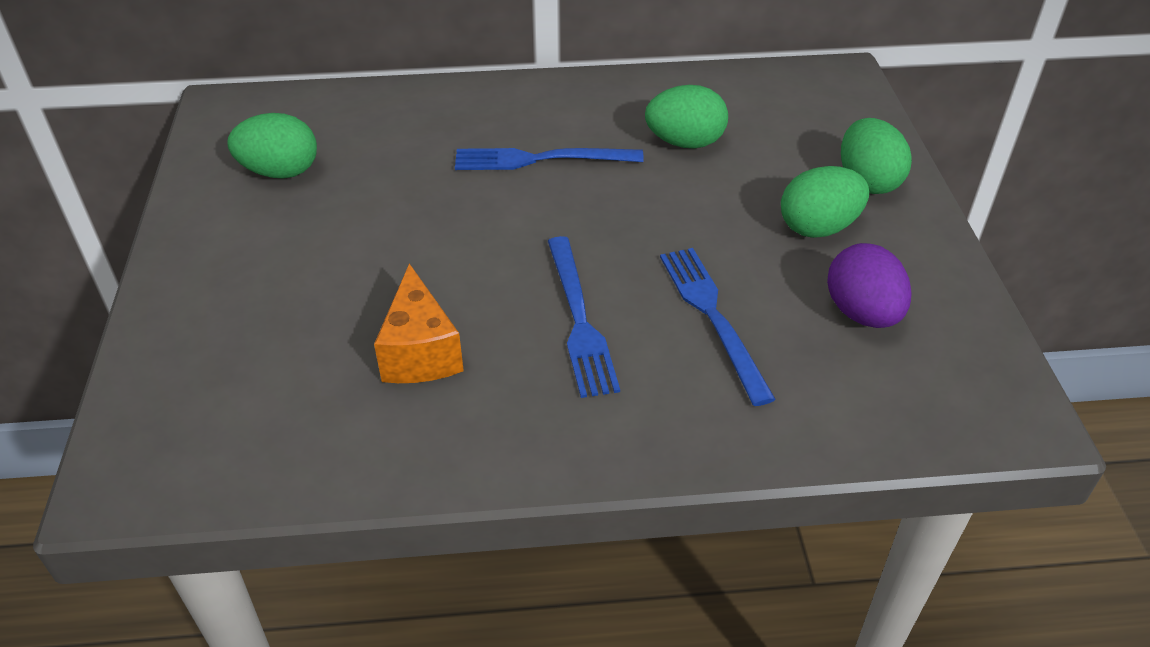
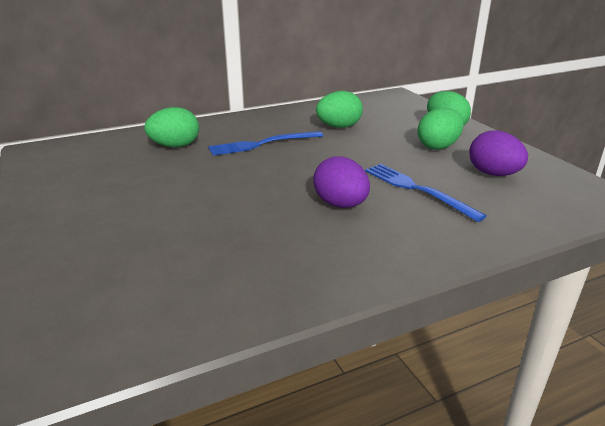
camera: 20 degrees left, 15 degrees down
(280, 172) = (94, 173): green egg -> green egg (175, 146)
(420, 352) = (249, 239): orange cheese -> none
(579, 319) = (340, 205): blue fork -> purple egg

